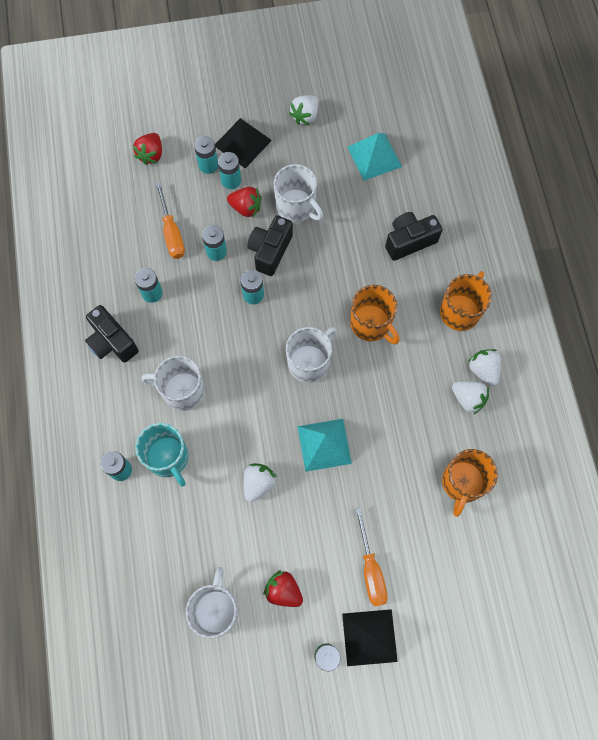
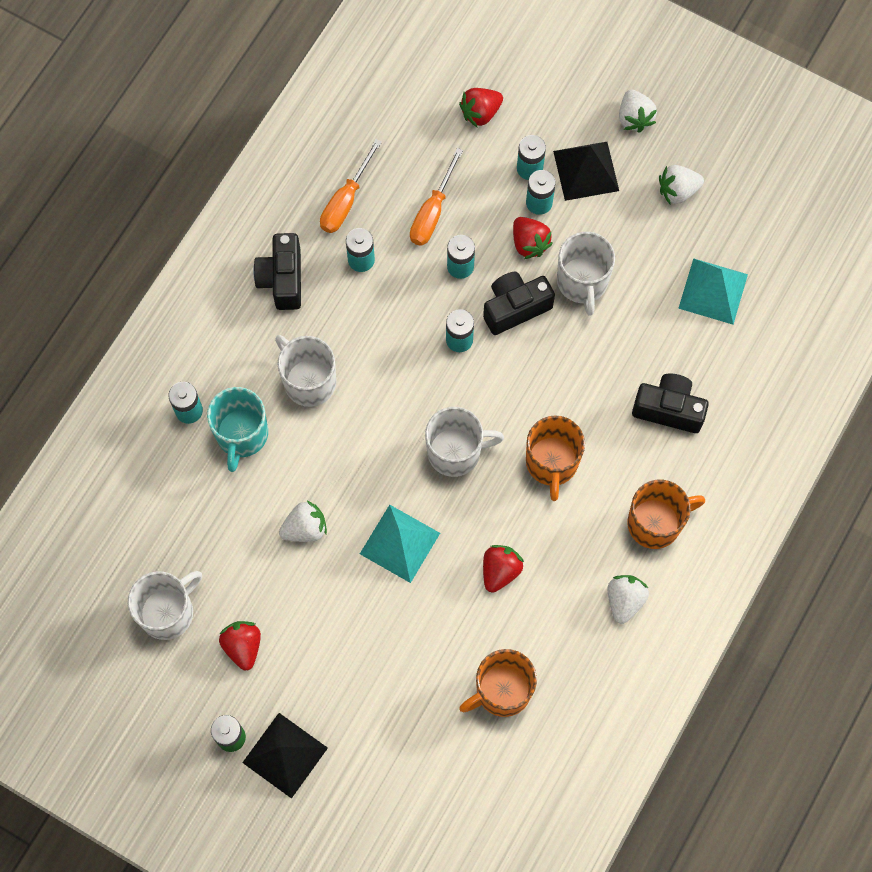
camera: 40 degrees right, 0 degrees up
(370, 569) = (341, 695): orange screwdriver -> orange screwdriver (346, 201)
(398, 412) = (500, 571): none -> red strawberry
(468, 399) = (582, 615): white strawberry -> white strawberry (634, 118)

